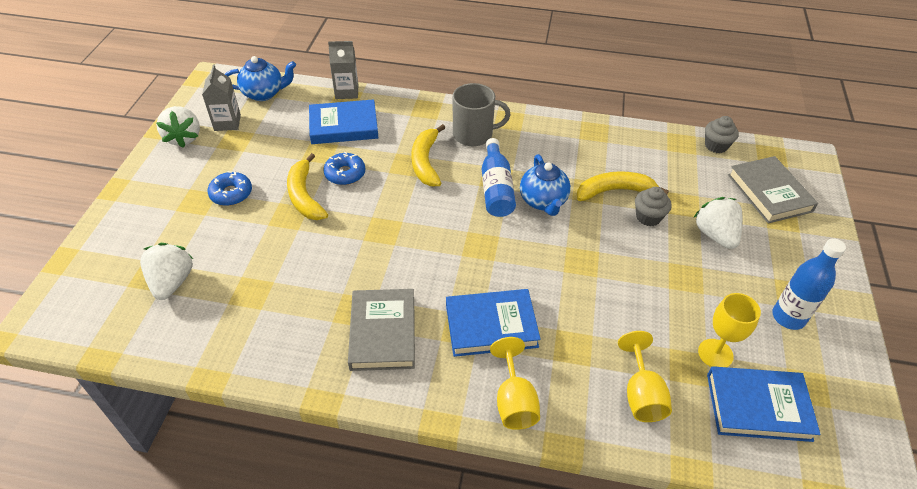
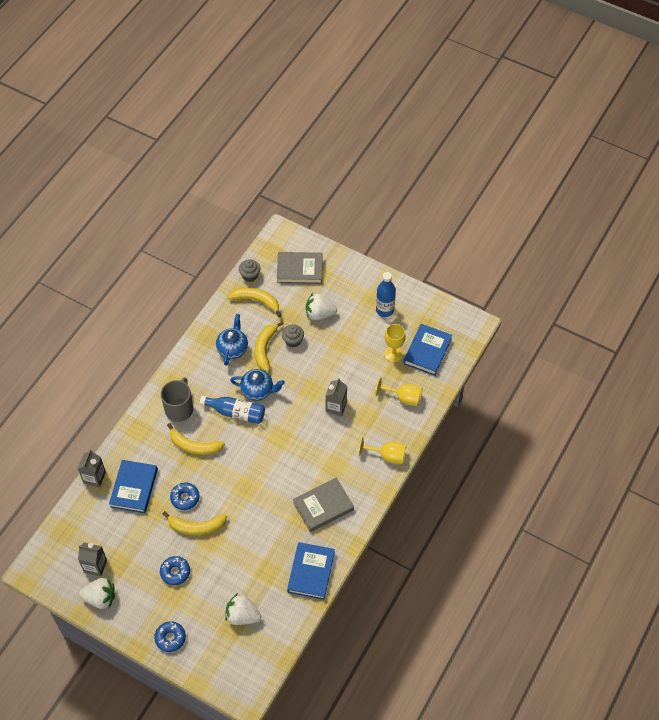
camera: 70 degrees left, 10 degrees up
(131, 215) = (170, 638): none -> blue donut
(264, 93) = (70, 535): blue teapot -> blue teapot (232, 349)
(383, 332) = (323, 506): grey book -> grey book turned 45 degrees counterclockwise
(491, 326) = (338, 451): blue book -> blue book (311, 572)
(568, 300) = (336, 407): none -> grey carton
(682, 162) = (257, 301): none -> yellow banana

